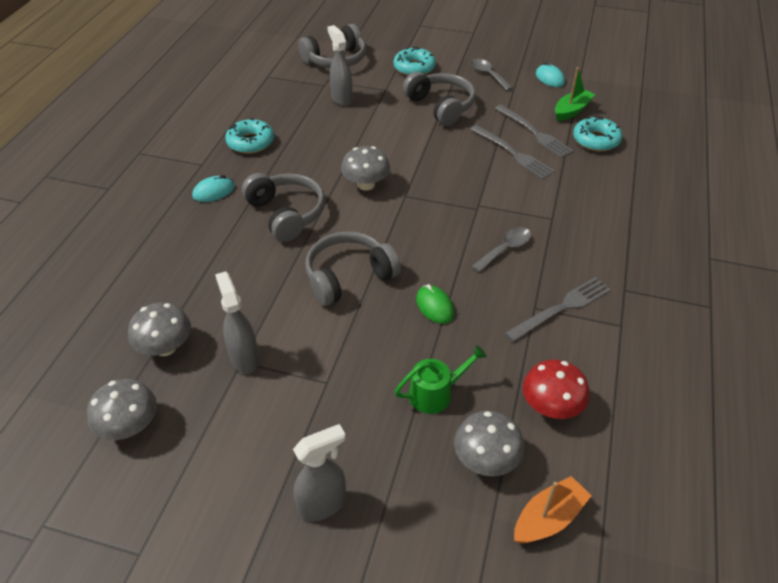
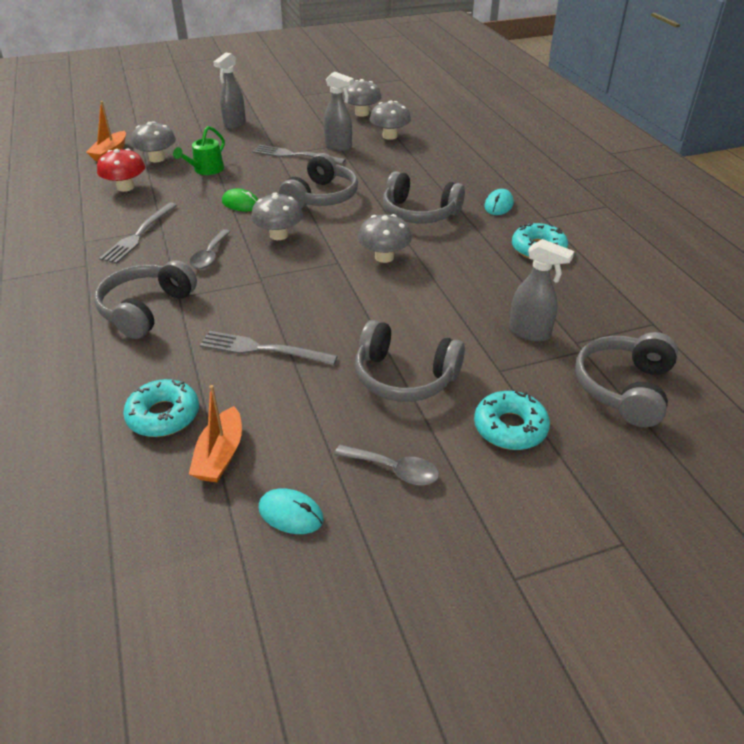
camera: 145 degrees right, 5 degrees down
(429, 245) = (279, 235): none -> grey mushroom
(534, 133) = (254, 390): grey fork -> grey fork (295, 155)
(571, 110) = (220, 455): green boat -> orange boat
(582, 217) = (146, 309): none -> grey headphones

